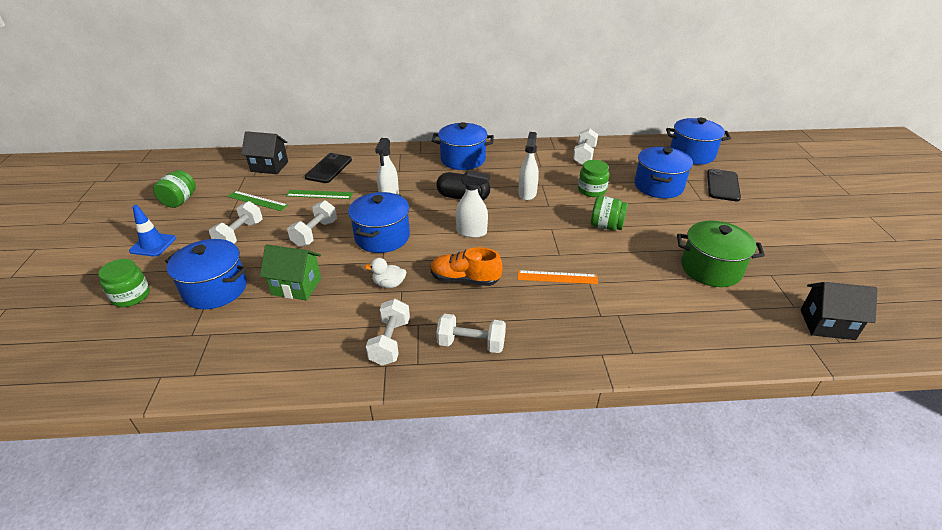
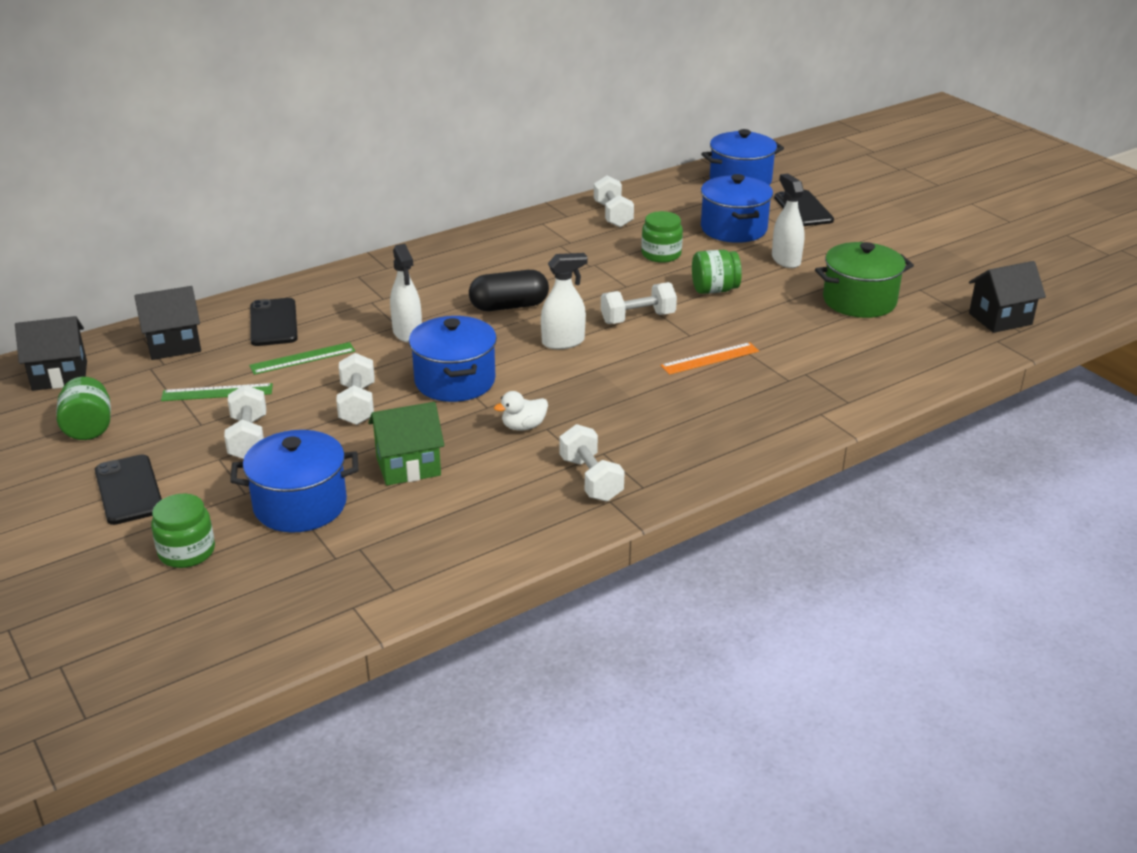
camera: 30 degrees left, 5 degrees down
(153, 245) = (129, 490): blue traffic cone -> black phone
(203, 167) = (59, 376): none -> black house
(463, 159) = (457, 260): blue pot -> none
(465, 279) = (609, 393): orange shoe -> none
(471, 344) = (681, 450): white dumbbell -> white dumbbell (637, 318)
(527, 193) = (586, 279): white spray bottle -> white spray bottle (786, 260)

